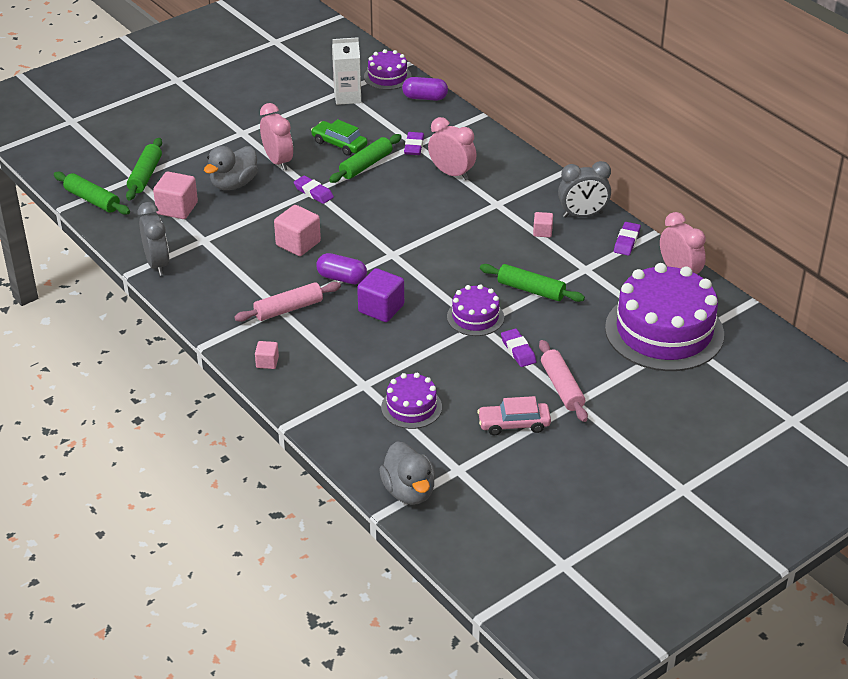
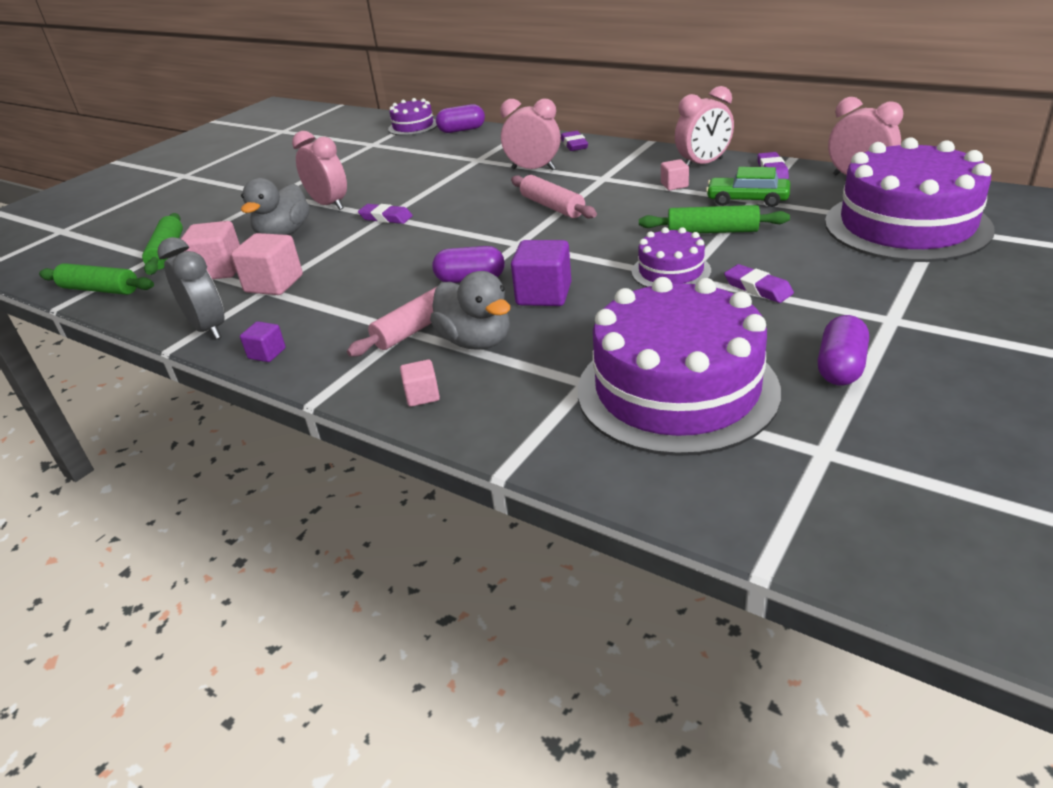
camera: 15 degrees left, 5 degrees down
(188, 298) = (267, 353): none -> purple cube
(298, 243) = (393, 263): pink cube -> pink cube (274, 284)
(339, 144) = (392, 177): green car -> green car (747, 200)
(347, 97) = (380, 146): white carton -> none
(366, 165) = (433, 185): green rolling pin -> none
(409, 491) = (779, 510): grey duck -> grey duck (476, 341)
(411, 407) = (677, 389): purple cake -> purple cake, size x2.04
(414, 146) = (476, 161): purple eraser -> purple eraser (574, 144)
(514, 424) = (840, 367): pink car -> purple capsule
(562, 387) = (855, 309): pink rolling pin -> pink rolling pin (552, 206)
(582, 215) = (703, 164): grey clock -> pink clock

